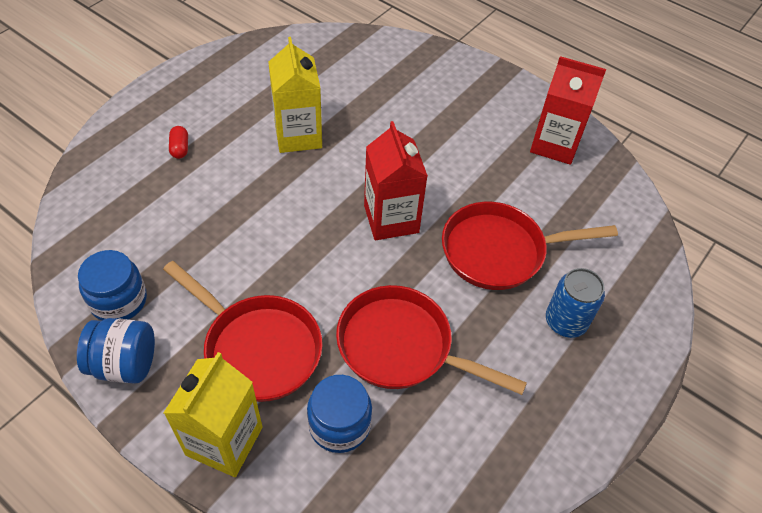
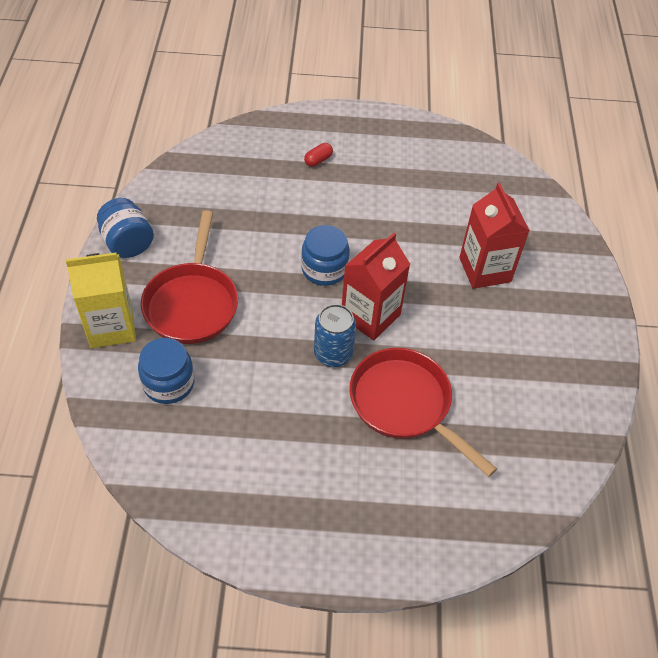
camera: 55 degrees right, 0 degrees up
(119, 300) = (170, 210): blue jar -> blue jar (324, 269)
(298, 135) = (395, 215): yellow carton -> none
(402, 346) = (260, 386): red pan -> none
(555, 144) = (564, 388): red carton -> red carton (485, 270)
(565, 322) = (374, 486): blue can -> blue can (333, 354)

